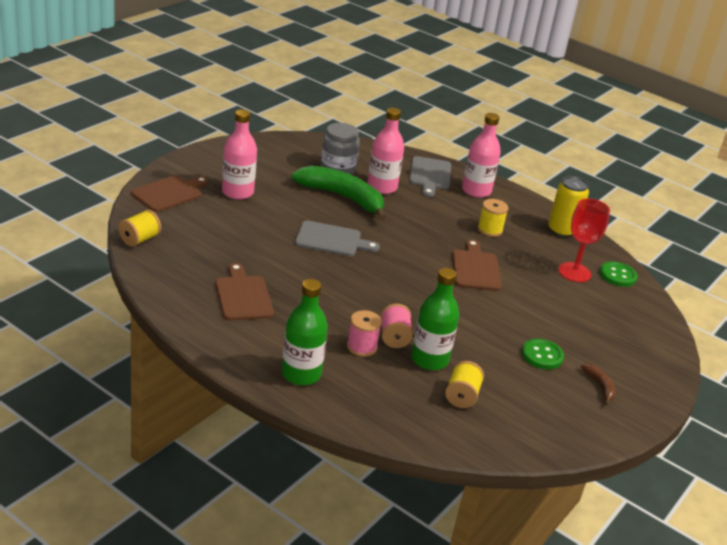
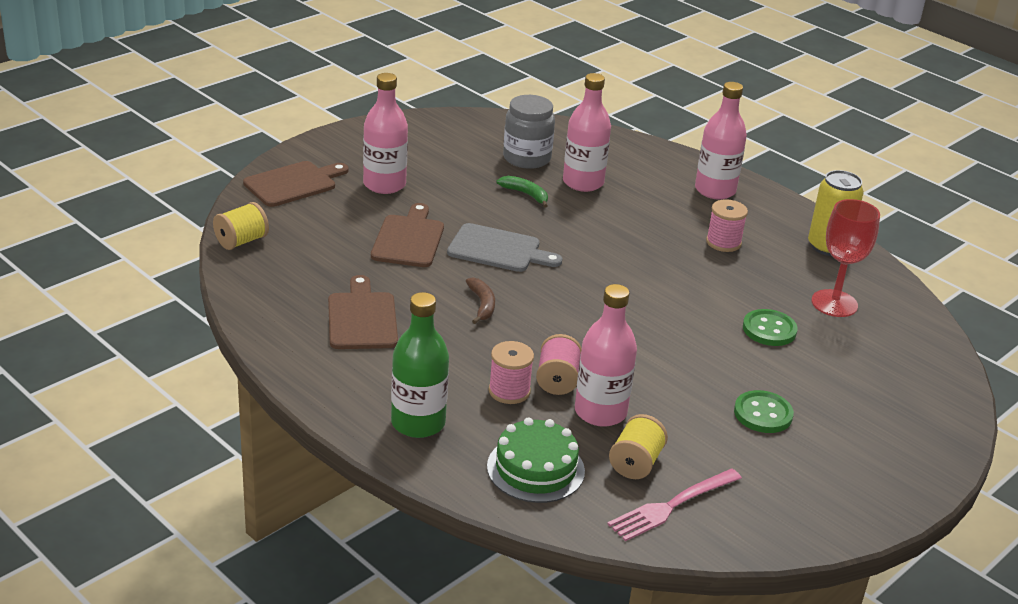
camera: 10 degrees right, 0 degrees up
(342, 197) = (526, 194): green banana -> green banana, size x0.43
(392, 404) = (535, 469): none -> green cake
(429, 359) = (600, 412): green bottle -> pink bottle
(430, 175) = (654, 168): grey cutting board -> none
(475, 268) = (692, 293): brown cutting board -> brown cutting board (408, 239)
(490, 230) = (723, 242): yellow spool -> pink spool
(493, 426) = (671, 506): none -> pink fork
(600, 386) = (839, 459): brown banana -> brown banana (482, 305)
(617, 275) = (897, 310): green button -> green button (769, 330)

